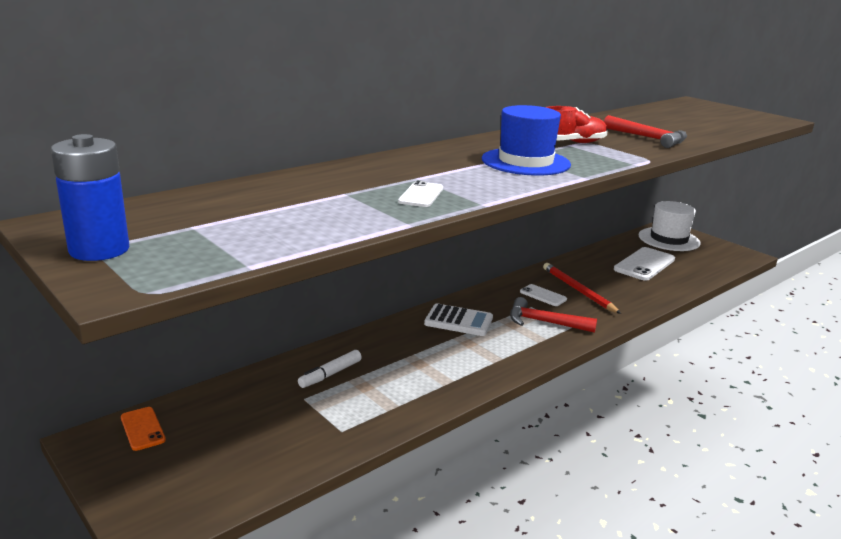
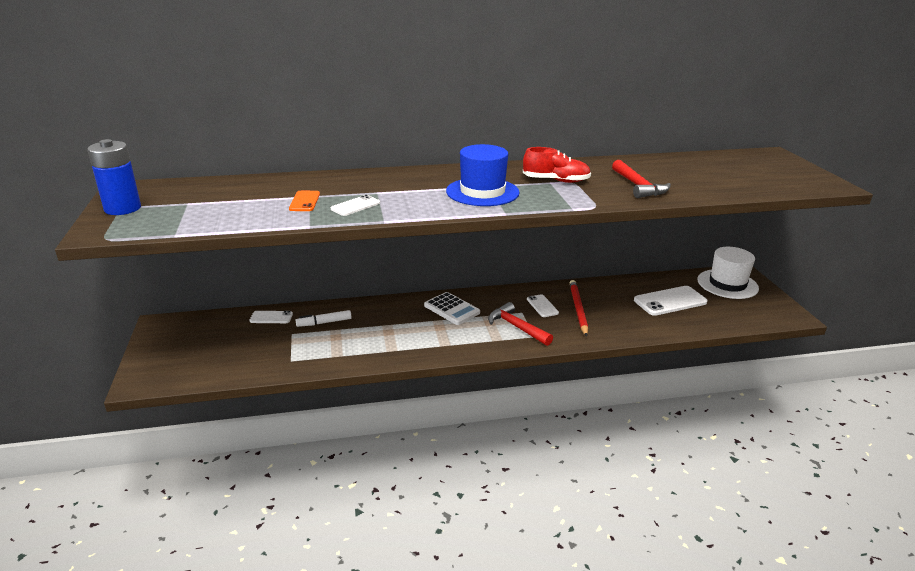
camera: 30 degrees right, 5 degrees up
(142, 429) = (190, 325): orange phone -> orange phone (304, 201)
(253, 387) = (271, 317): none -> white phone

